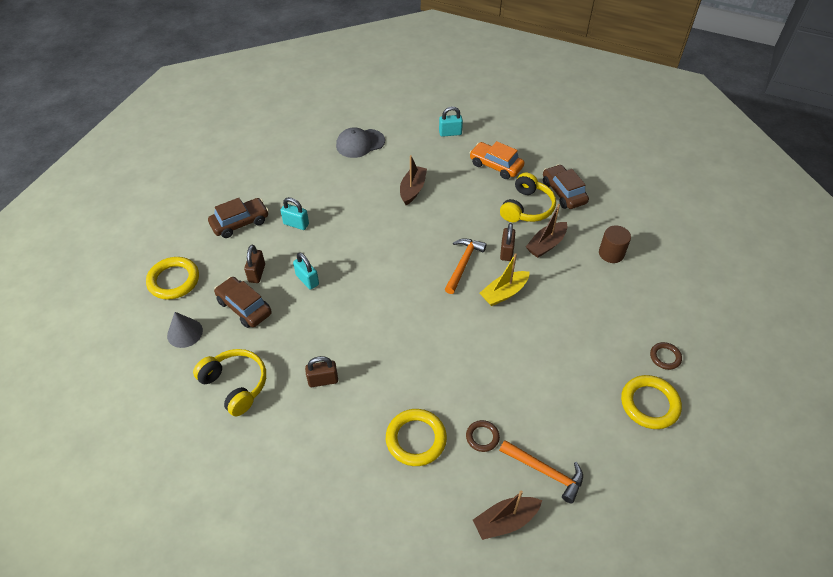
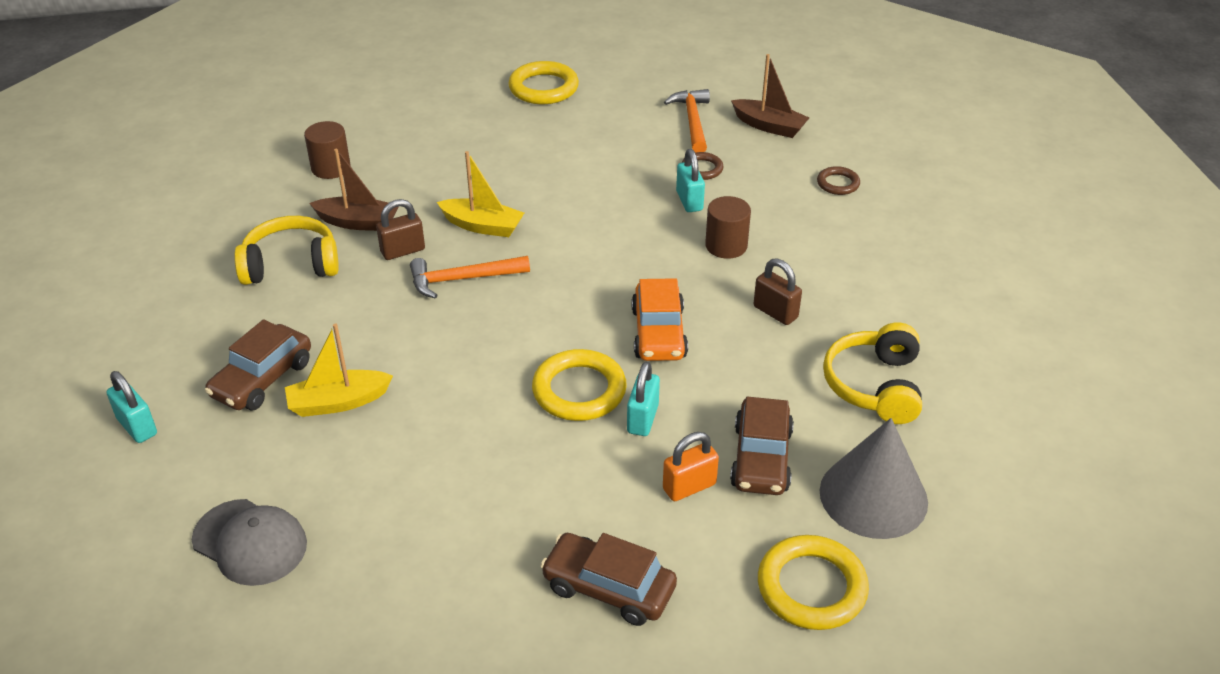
camera: 125 degrees left, 10 degrees down
(185, 333) = (873, 496): grey cone -> grey cone, size x1.64
(257, 273) = (689, 486): brown padlock -> orange padlock
(296, 224) = (542, 505): turquoise padlock -> turquoise padlock (689, 201)
(395, 396) = (726, 246): none -> brown cylinder
(412, 189) = (338, 402): brown boat -> yellow boat
(416, 439) = (758, 209): yellow ring -> yellow ring (579, 390)
(495, 166) = (204, 333): orange car -> orange car (659, 333)
(563, 192) = (228, 243): brown car -> brown car (262, 379)
(665, 357) = (470, 94): brown ring -> brown ring (838, 183)

